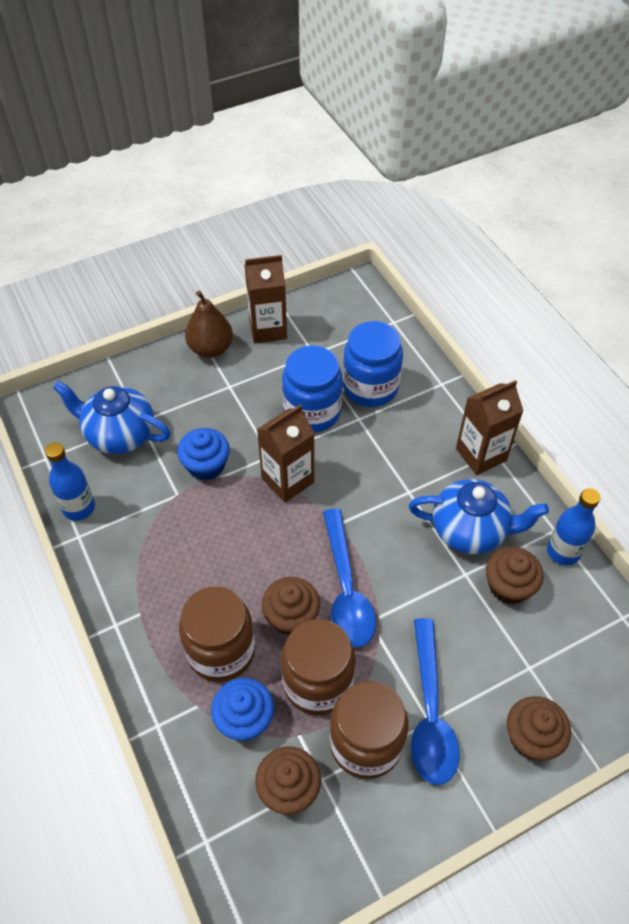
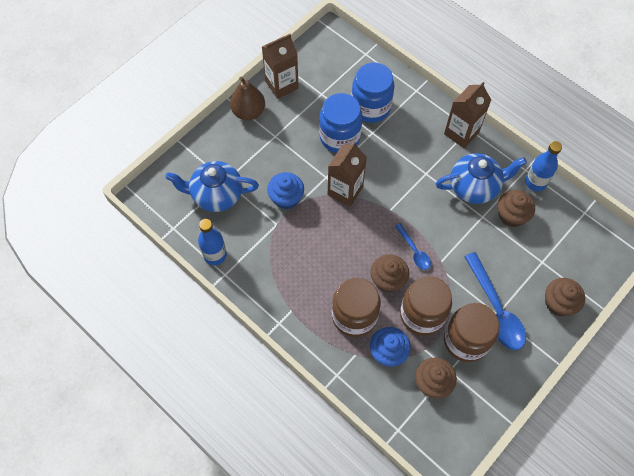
camera: 20 degrees left, 10 degrees up
(346, 589) = (414, 251): blue spoon -> blue spoon, size x0.54

